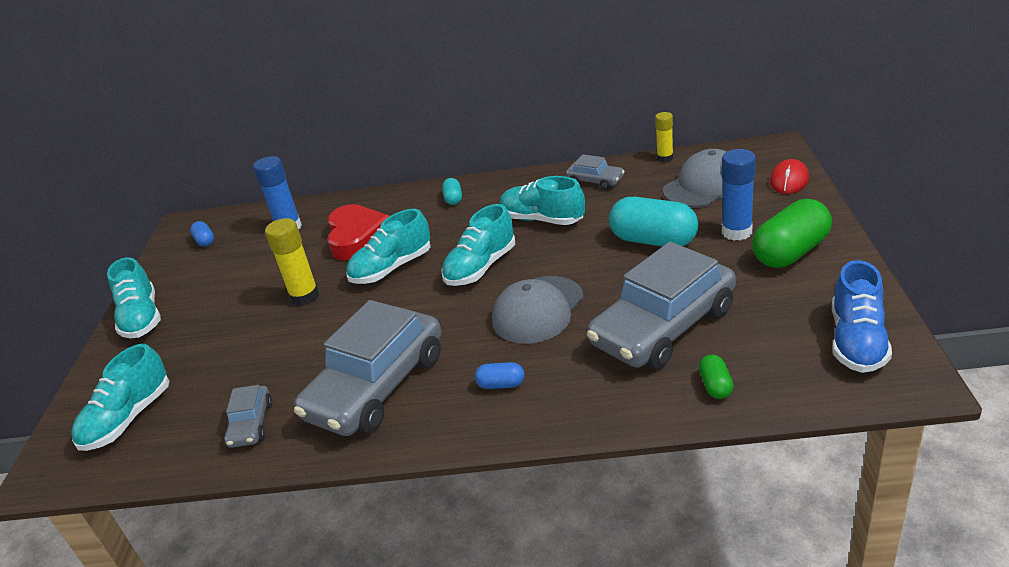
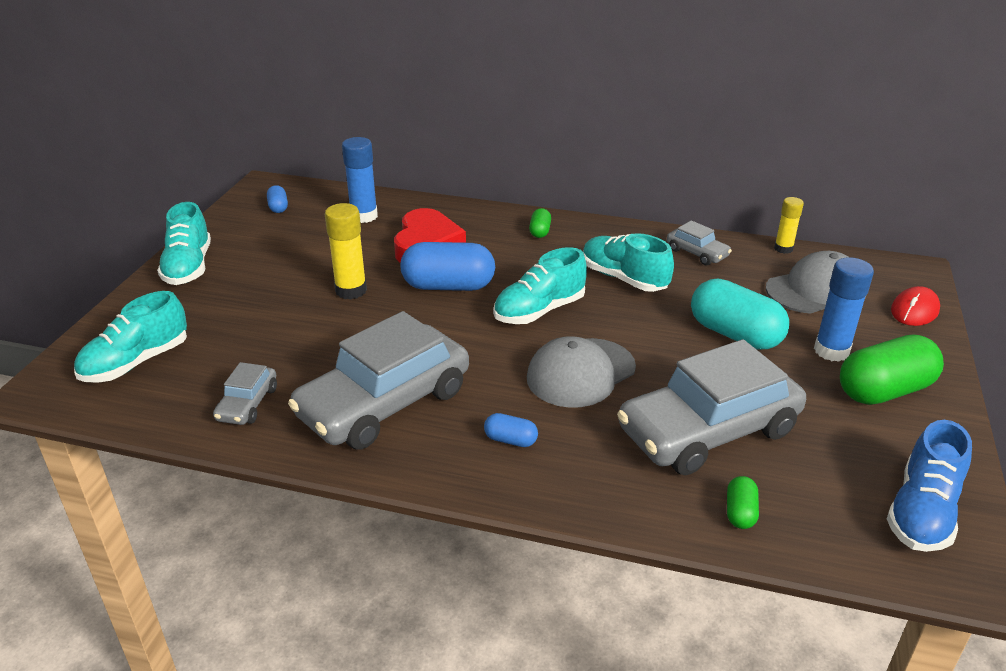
camera: 10 degrees right, 0 degrees up
(392, 268) = (448, 286): turquoise shoe -> blue capsule
(453, 199) = (540, 231): turquoise capsule -> green capsule

